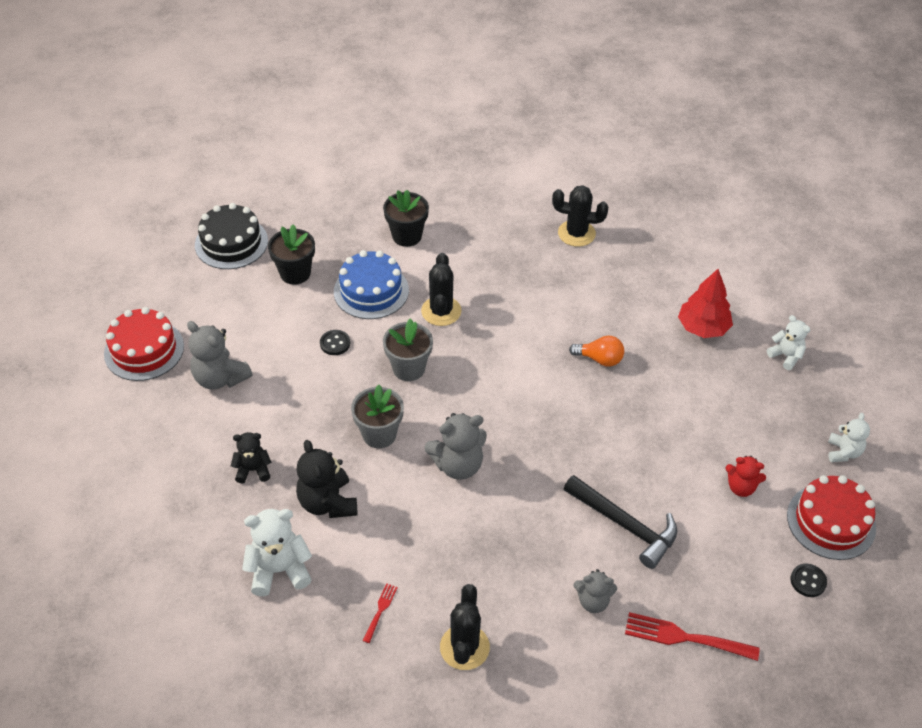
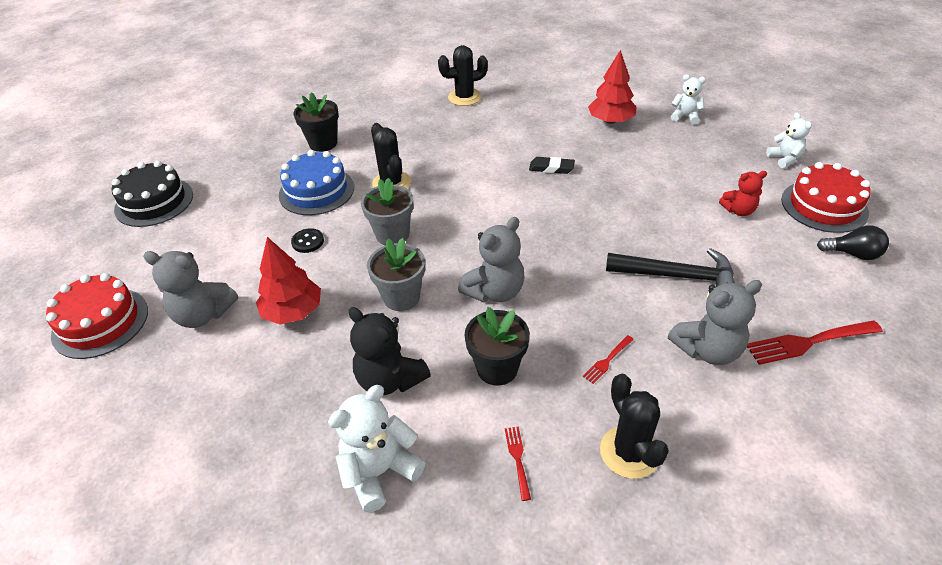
camera: 25 degrees left, 5 degrees down
(253, 470) = (288, 384): black teddy bear -> none
(288, 408) = (293, 312): none -> red tree
(295, 273) = (234, 203): black flower pot -> black flower pot (497, 368)
(504, 569) = (607, 360): none -> red fork
(593, 601) = (707, 350): grey teddy bear -> grey teddy bear, size x1.61
(599, 359) = (551, 168): orange light bulb -> black eraser
(808, 581) = (852, 254): black button -> black light bulb

